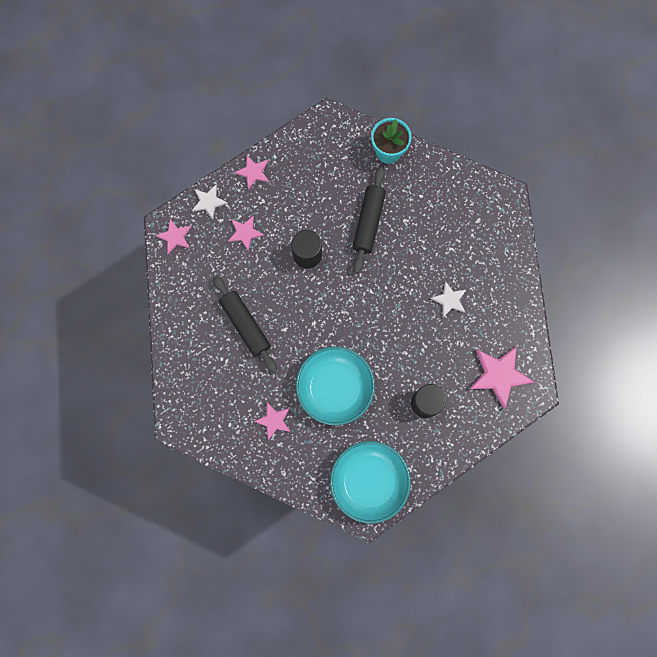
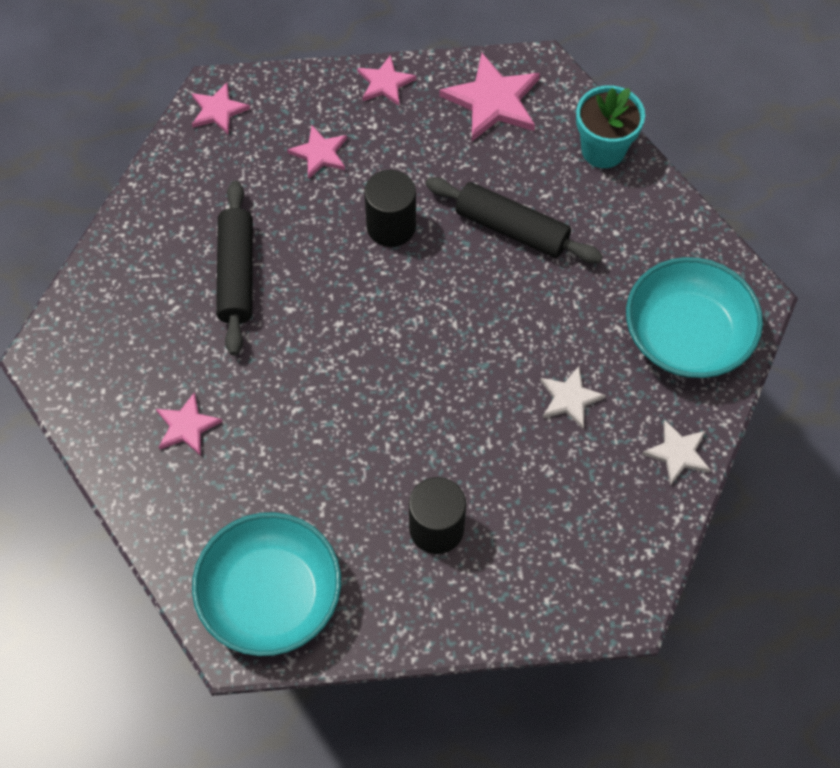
camera: 30 degrees right, 15 degrees down
(208, 202) = (296, 90): white star -> white star (677, 453)
(335, 388) = (309, 430): turquoise bowl -> turquoise bowl (687, 335)
(368, 222) = (511, 229): black rolling pin -> black rolling pin turned 75 degrees clockwise
(499, 375) = (582, 552): pink star -> pink star (493, 101)

